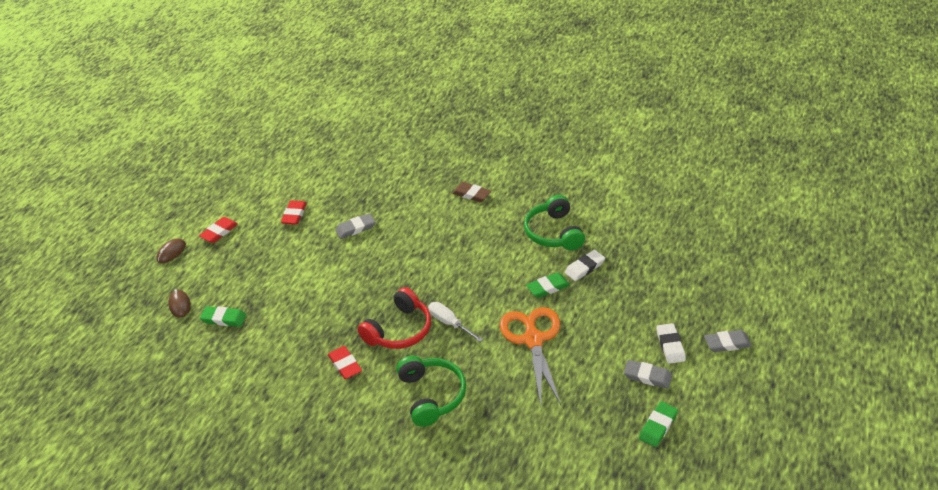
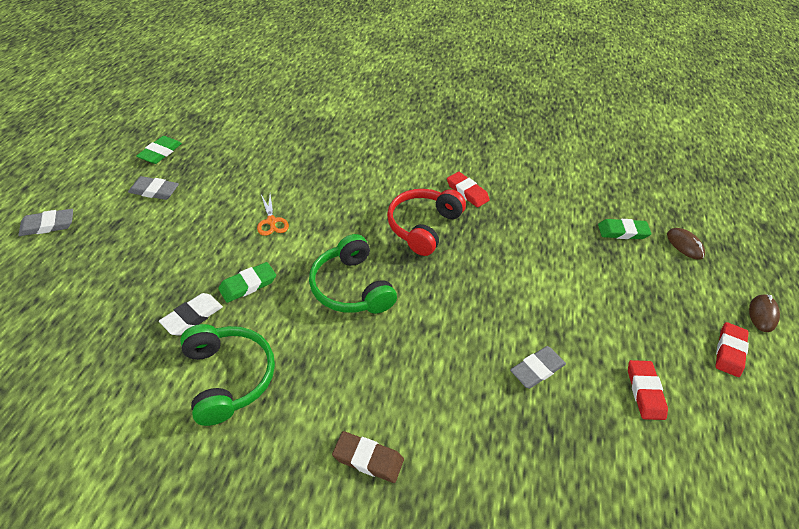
camera: 165 degrees right, 5 degrees up
(431, 395) = (373, 169): green headphones -> green headphones (351, 287)
(449, 323) = (368, 236): white screwdriver -> none
(533, 340) = (271, 221): orange scissors -> orange scissors, size x0.45
(670, 345) = (116, 221): white eraser -> none

